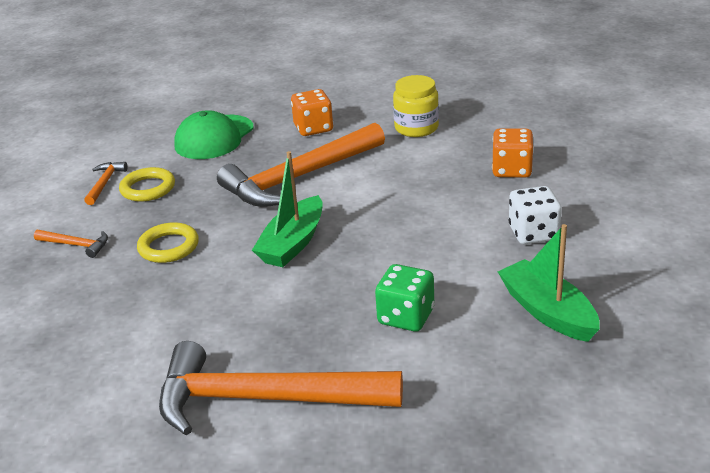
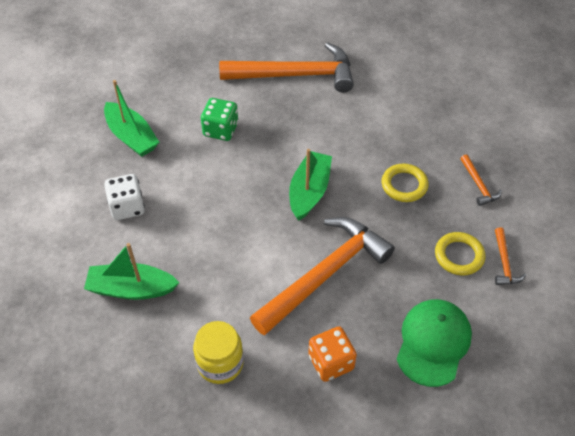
camera: 170 degrees right, 20 degrees up
(76, 245) = (478, 185): orange hammer -> orange hammer turned 120 degrees counterclockwise
(512, 170) = (131, 289): orange dice -> green boat

